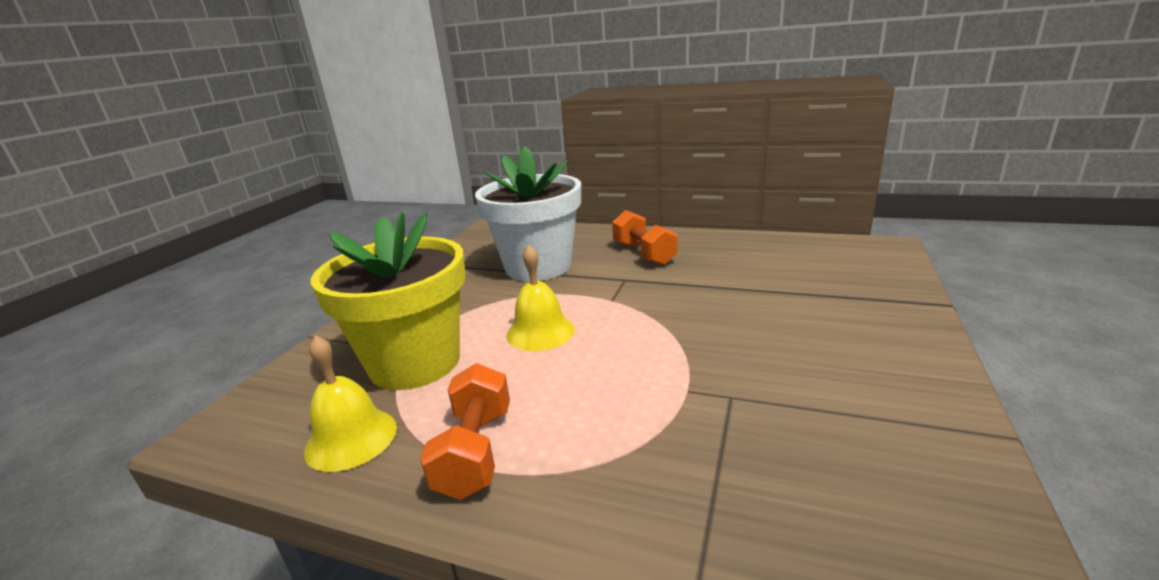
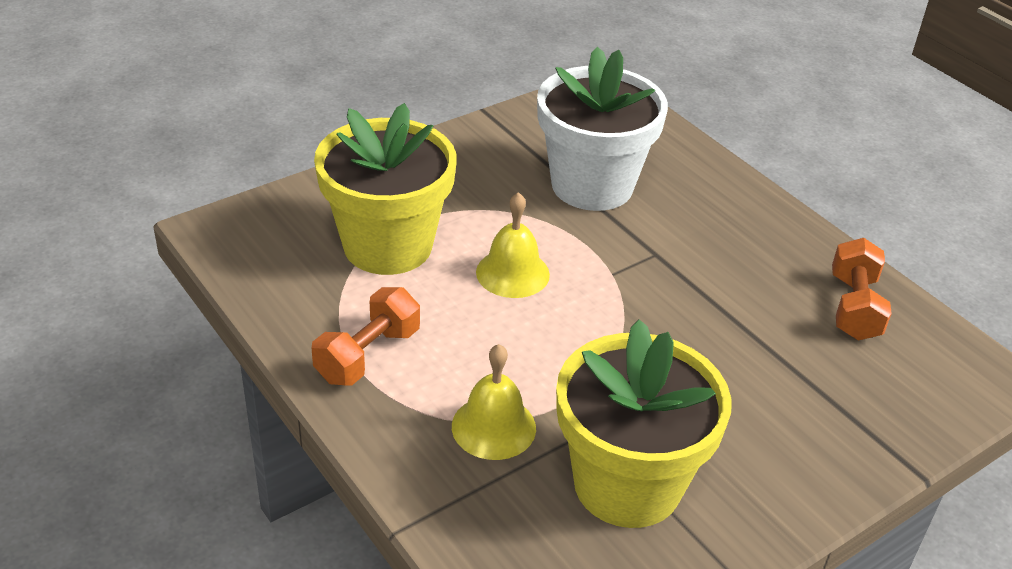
camera: 30 degrees right, 15 degrees up
(351, 438) = (297, 292): yellow bell -> yellow bell (493, 427)
(644, 254) = (717, 230): orange dumbbell -> orange dumbbell (853, 307)
(813, 417) = (627, 484): none -> yellow flower pot

